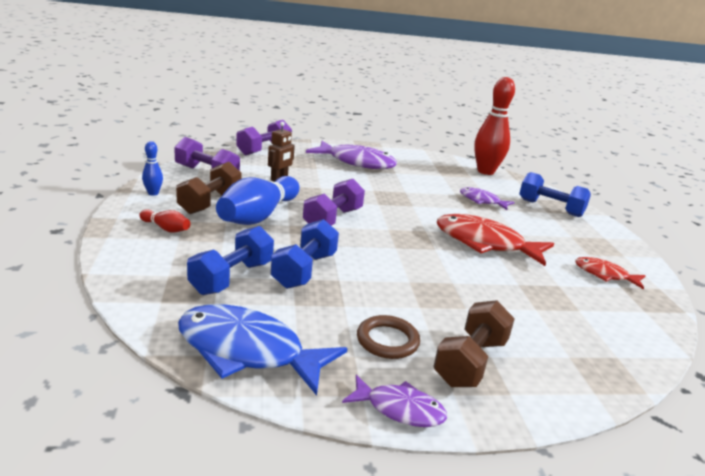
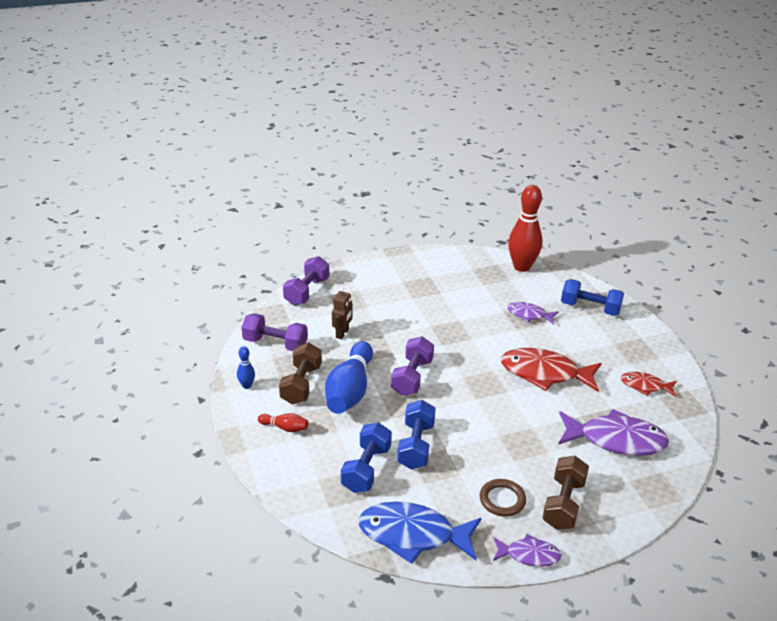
camera: 10 degrees left, 10 degrees up
(356, 162) = (400, 287): purple fish -> purple fish (616, 440)

